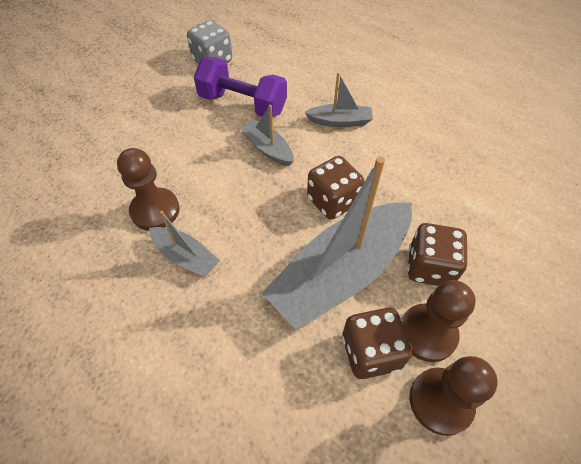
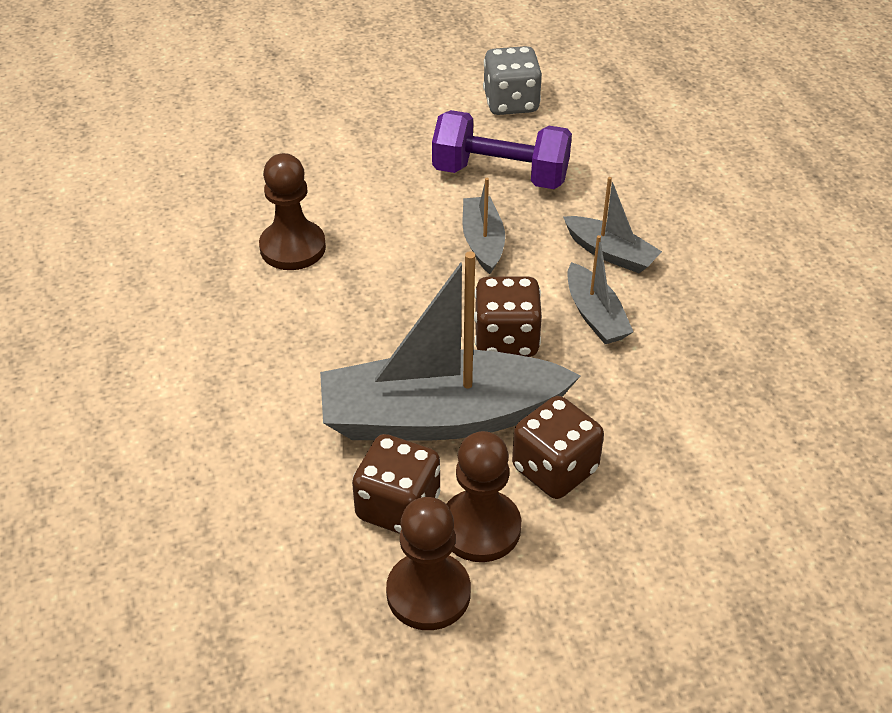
camera: 35 degrees right, 10 degrees down
(185, 257) = (285, 310): grey boat -> grey boat (595, 315)
(242, 104) = (500, 175): purple dumbbell -> purple dumbbell turned 45 degrees counterclockwise

